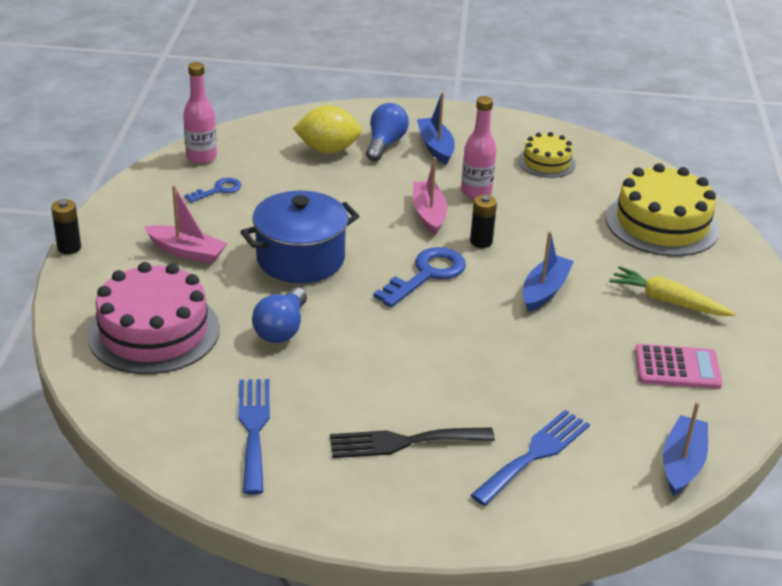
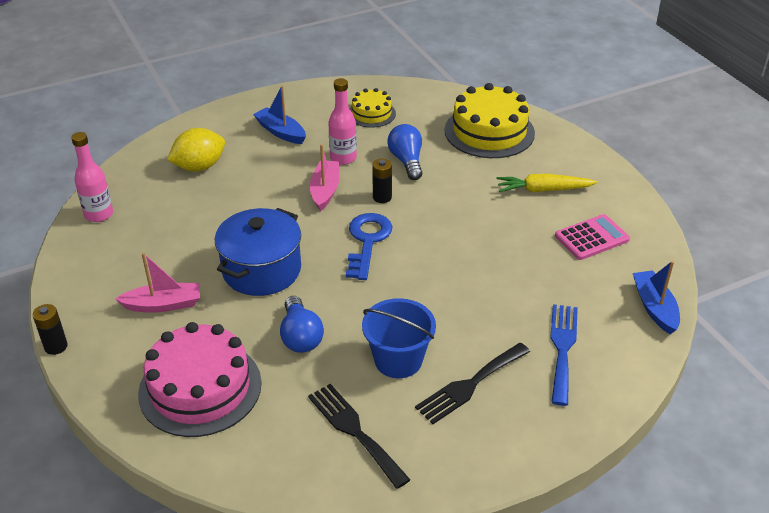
camera: 30 degrees left, 5 degrees up
(218, 190) = (140, 238): blue key -> none
(254, 429) = (354, 431): blue fork -> black fork
(354, 389) = (398, 360): none -> blue bucket
(385, 144) = (240, 144): blue light bulb -> blue light bulb (407, 161)
(428, 214) = (325, 190): pink boat -> pink boat turned 45 degrees clockwise
(544, 290) = (459, 217): blue boat -> none

